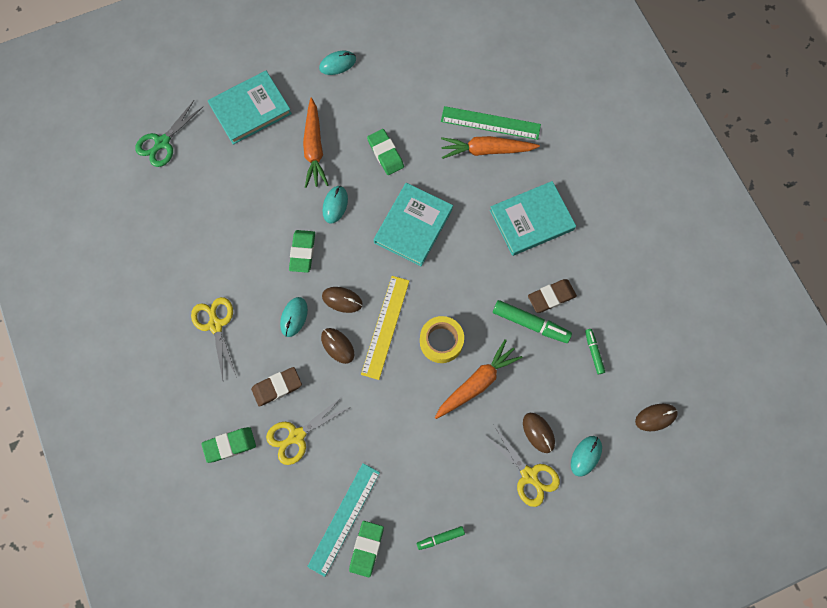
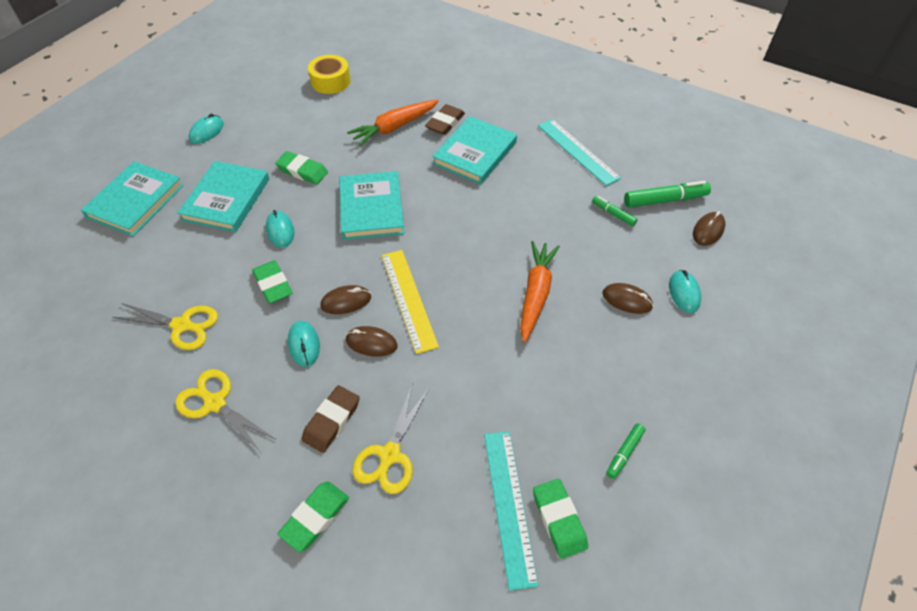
camera: 35 degrees left, 20 degrees down
(162, 143) = (45, 273): green scissors -> none
(314, 148) = (226, 199): orange carrot -> turquoise book
(441, 341) = (473, 281): yellow tape -> yellow tape (330, 81)
(490, 123) = (382, 109): green ruler -> none
(529, 475) = (653, 340): yellow scissors -> yellow scissors (182, 325)
(530, 324) = (541, 223): green marker -> green marker (665, 200)
(551, 297) = (541, 195): brown eraser -> brown eraser (445, 123)
(618, 272) = (578, 151): none -> turquoise ruler

